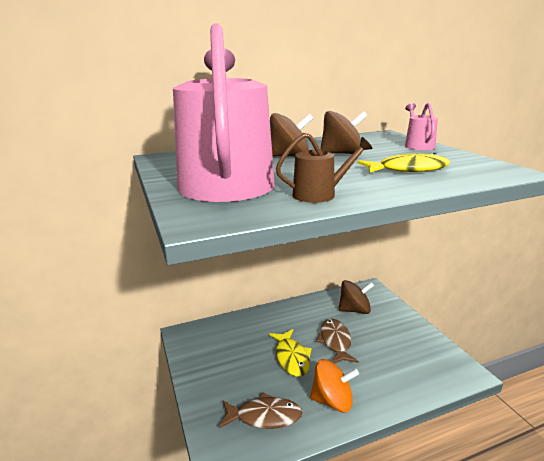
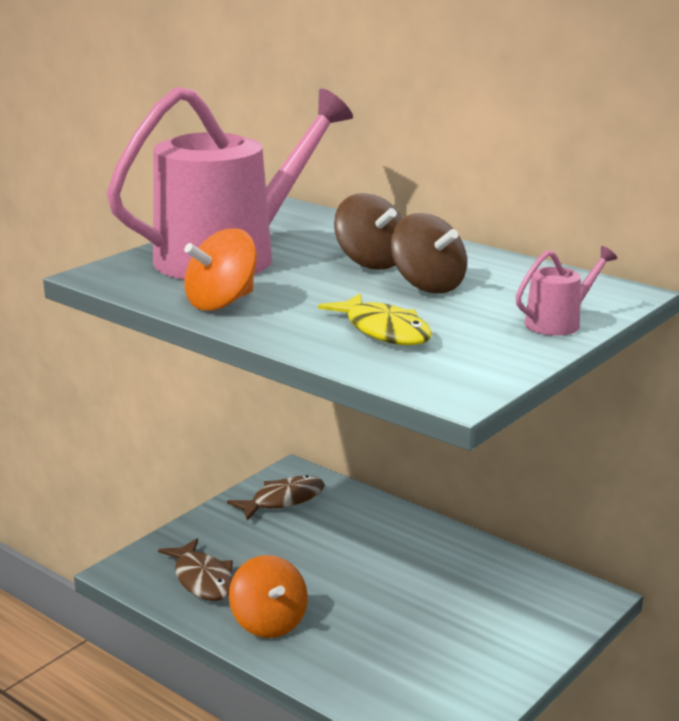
camera: 60 degrees right, 0 degrees up
(291, 358) = (324, 568): yellow fish -> none
(319, 194) = (221, 302): brown watering can -> orange spinning top
(335, 341) = (396, 595): brown fish -> brown fish (283, 500)
(354, 310) = (501, 595): brown spinning top -> none

